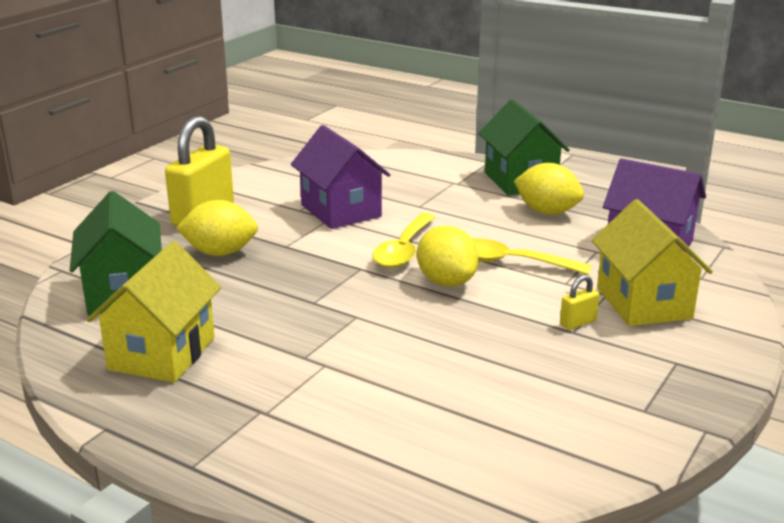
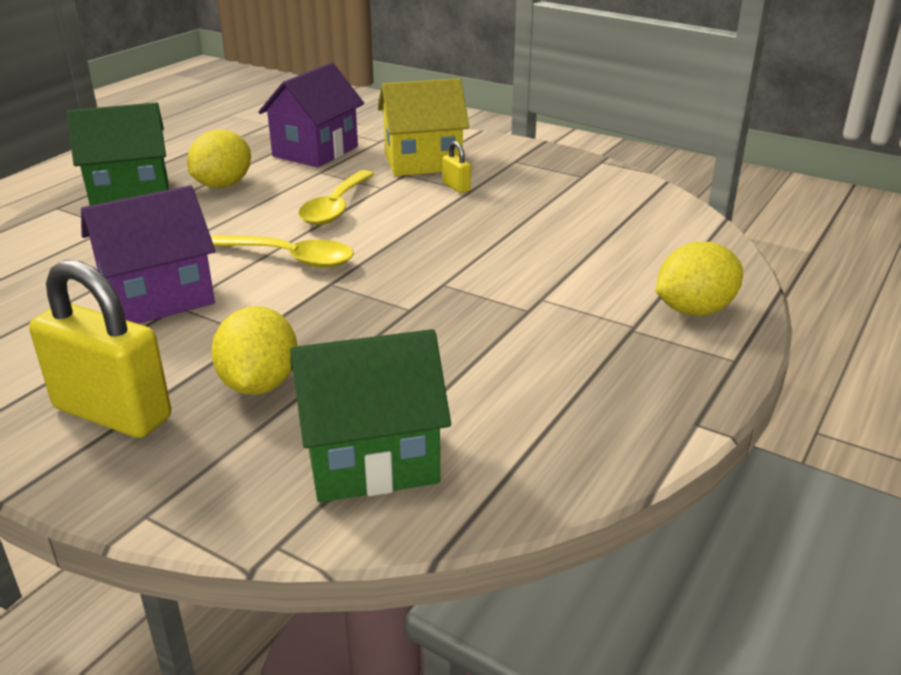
camera: 90 degrees left, 5 degrees up
(162, 353) = (534, 402): yellow house -> none
(446, 282) = (372, 237): yellow lemon -> yellow lemon (694, 310)

